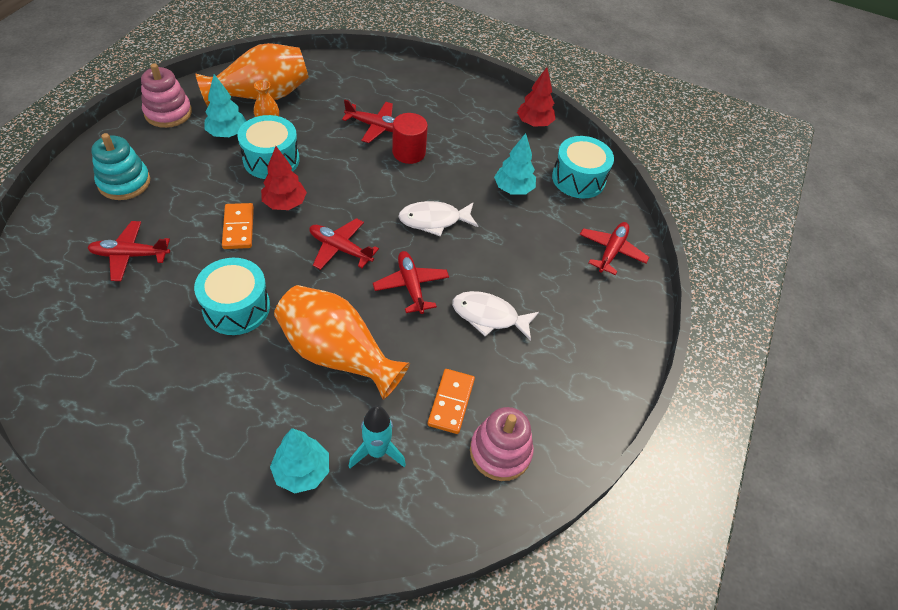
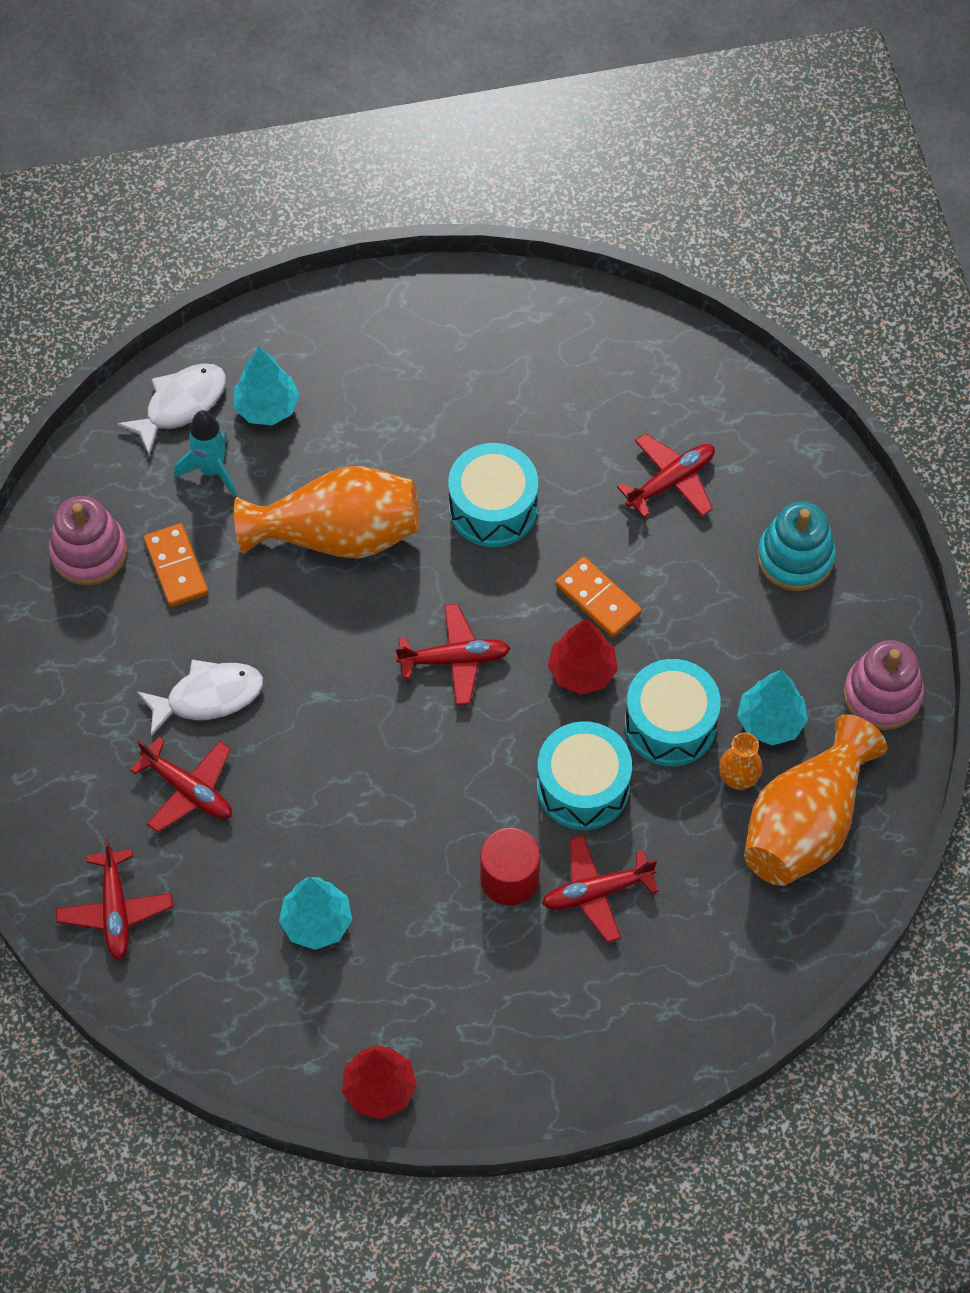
camera: 150 degrees right, 10 degrees up
(411, 286) = (329, 671): red plane -> red plane (188, 790)
(434, 220) = (379, 786): white fish -> white fish (180, 405)
(578, 179) = (238, 1017): turquoise drum -> turquoise drum (583, 786)

